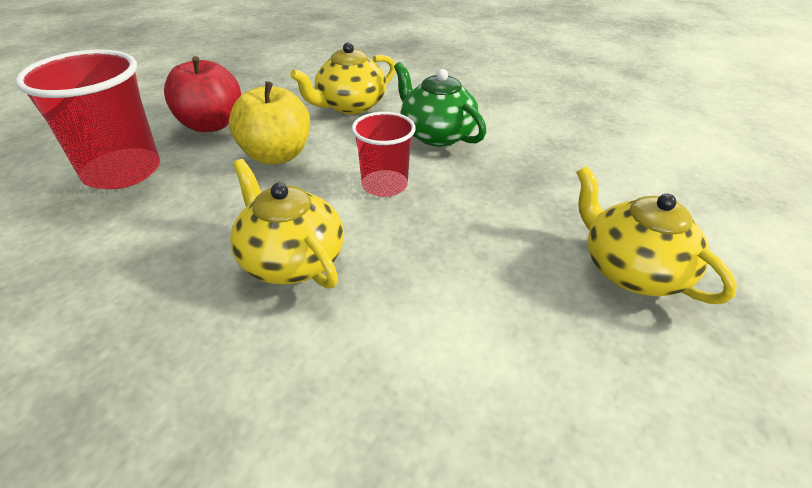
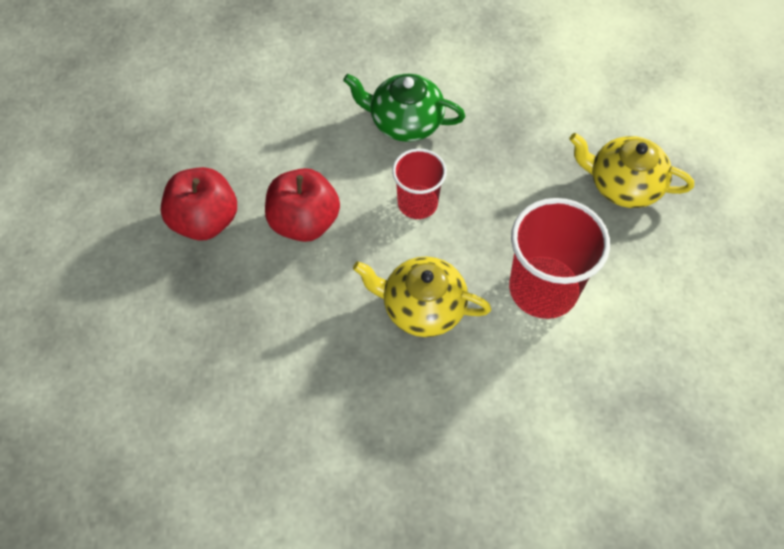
camera: 35 degrees left, 20 degrees up
(122, 171) = (201, 315): red cup -> red cup (543, 289)
(276, 155) = (304, 222): yellow apple -> red apple
(350, 106) = (299, 125): yellow teapot -> none

